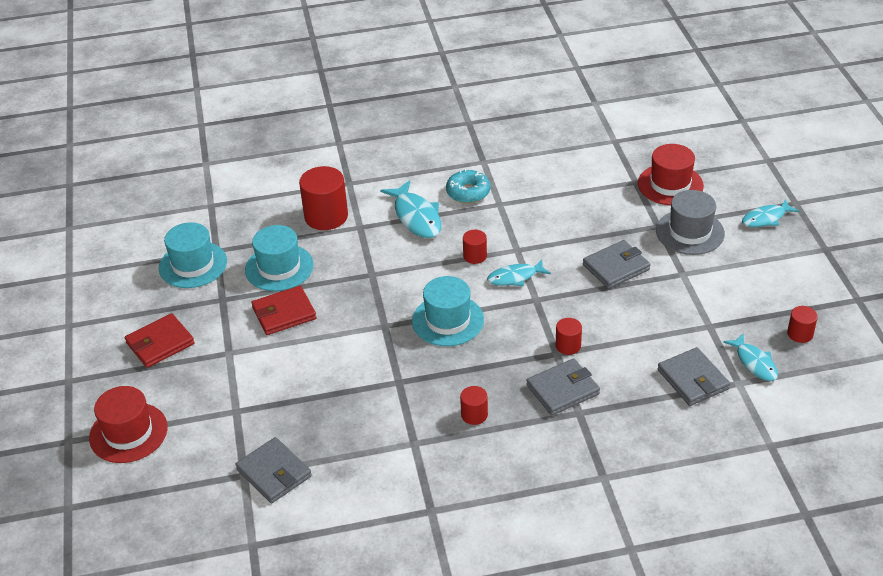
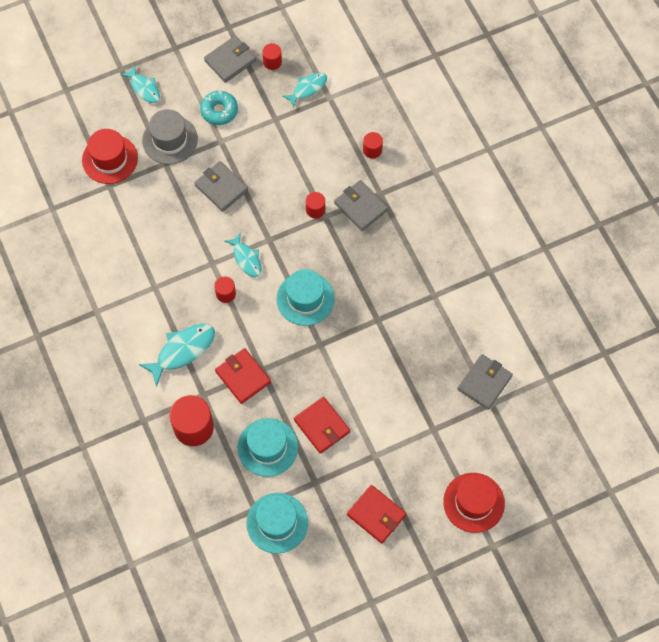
camera: 105 degrees left, 25 degrees up
(368, 258) = (243, 377): none -> red wallet
(468, 192) = (142, 315): turquoise donut -> turquoise donut (219, 111)
(474, 415) = (398, 261): red cylinder -> red cylinder (372, 150)
(693, 379) = (332, 125): grey wallet -> grey wallet (230, 61)

